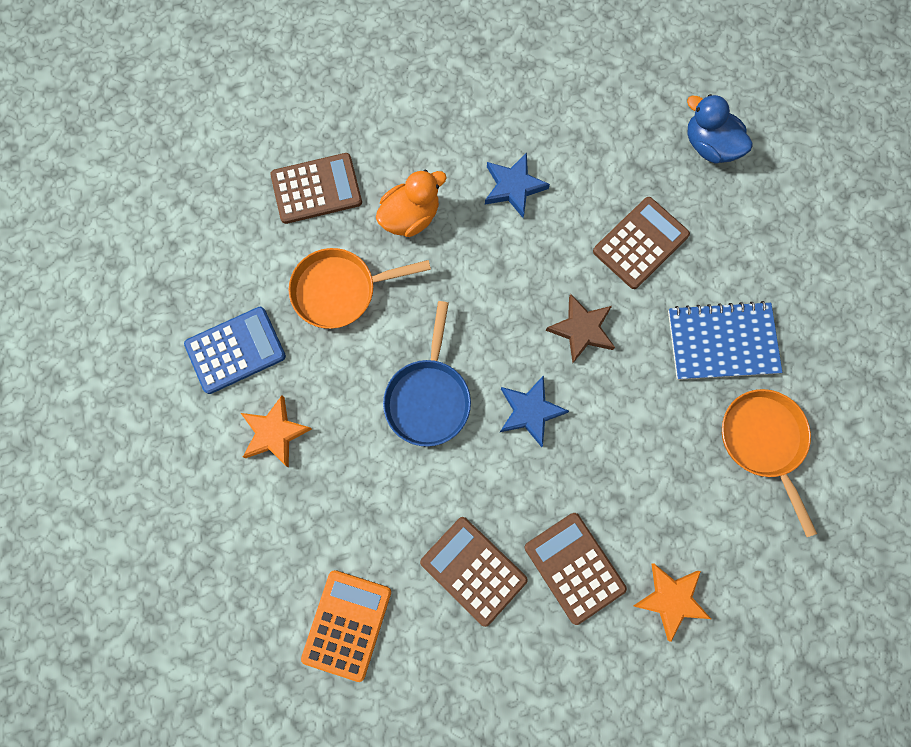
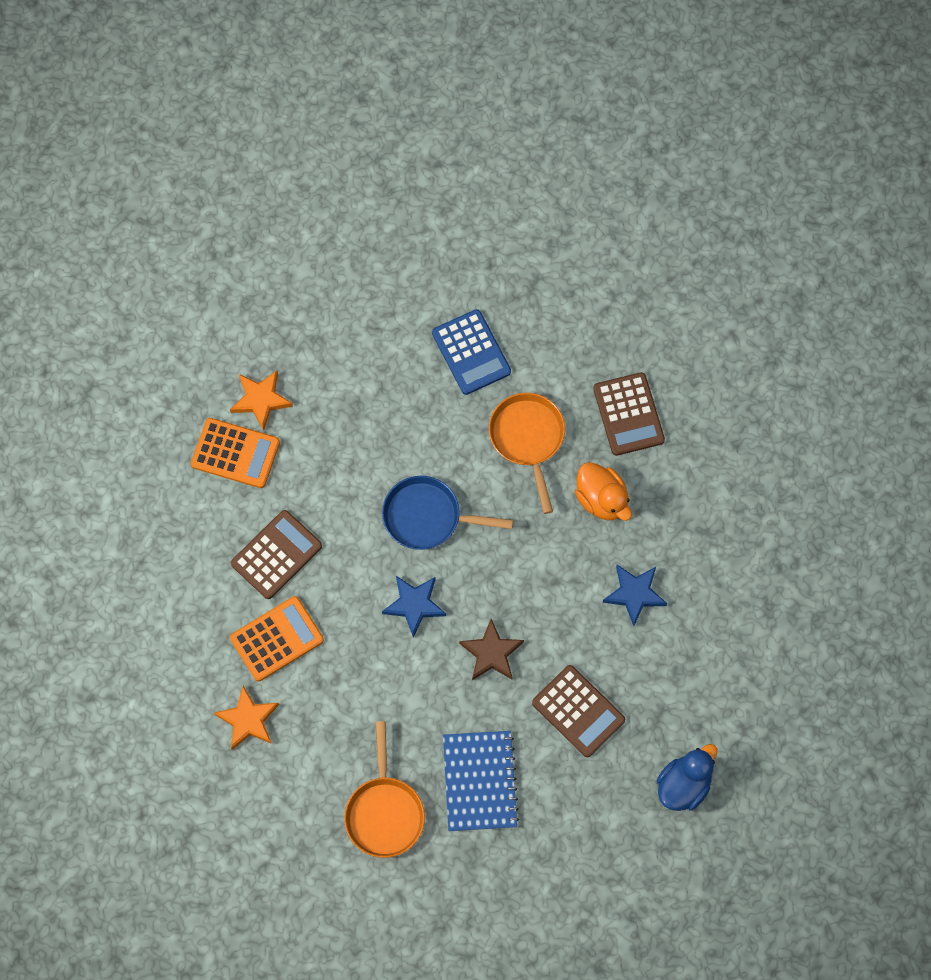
camera: 90 degrees right, 5 degrees down
(274, 433) = (397, 389): orange star -> orange star (261, 400)
(574, 567) = (277, 639): brown calculator -> orange calculator
(763, 442) = (384, 812): orange pan -> orange pan turned 105 degrees clockwise

